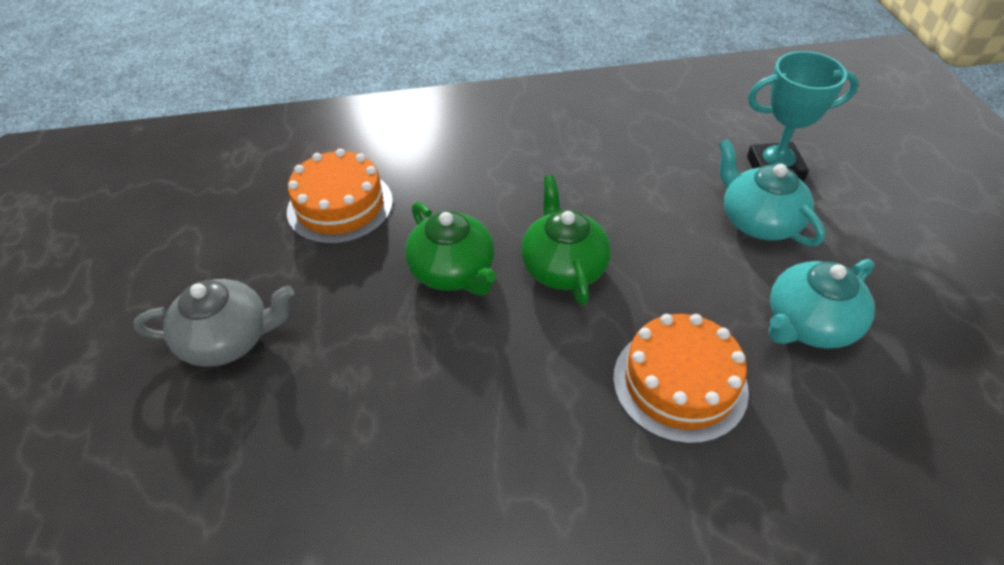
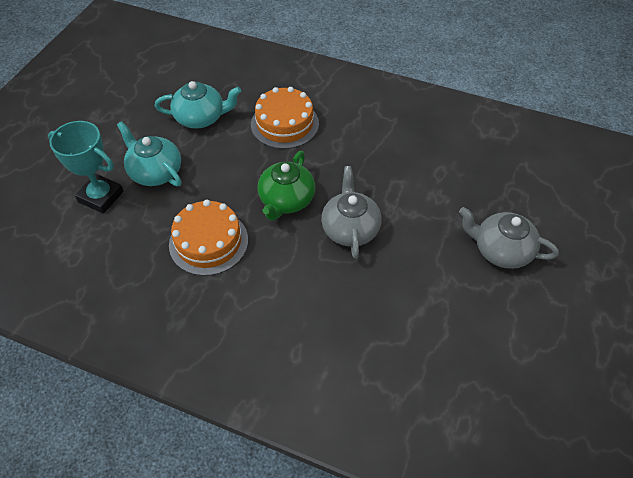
camera: 150 degrees left, 5 degrees up
(340, 206) = (397, 319): orange cake -> orange cake (208, 242)
(453, 271) = (350, 228): green teapot -> grey teapot
(758, 221) = (155, 172): turquoise teapot -> turquoise teapot turned 135 degrees clockwise

